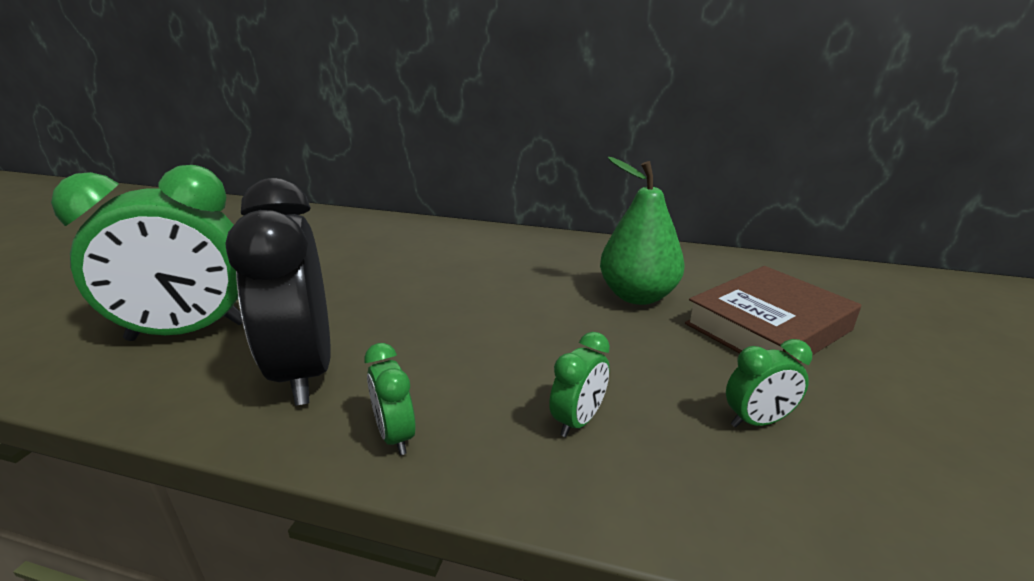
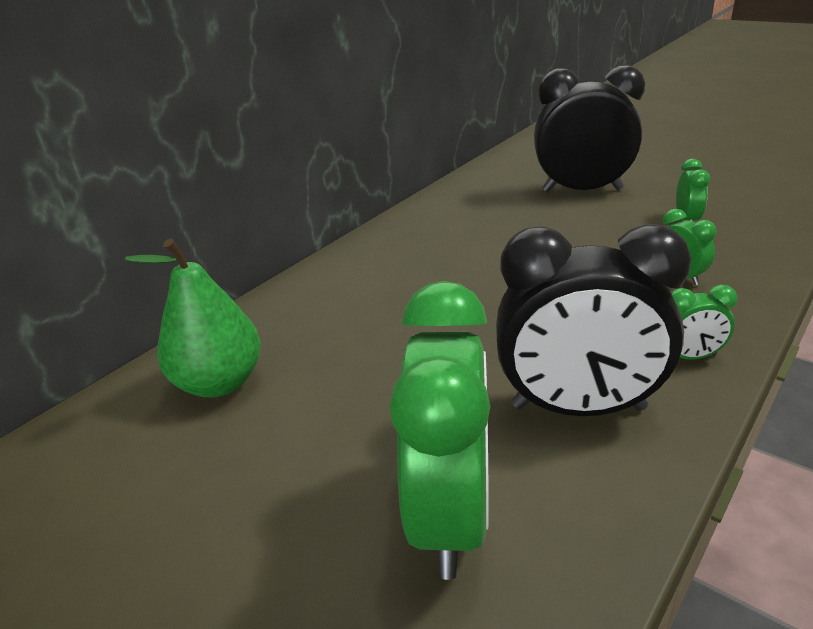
camera: 65 degrees left, 5 degrees up
(637, 296) = (514, 222): green pear -> green pear (219, 382)
(768, 327) = (582, 190): brown book -> black clock

